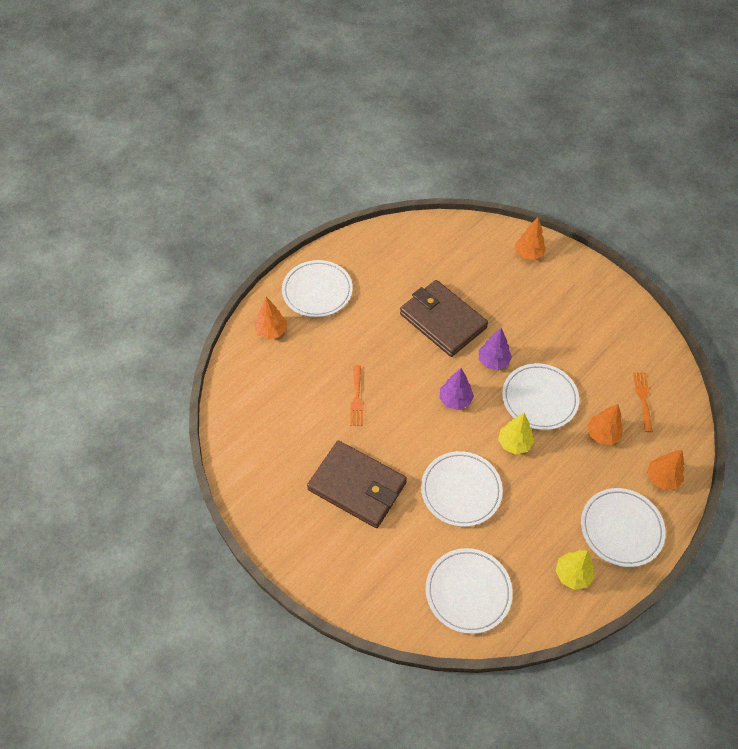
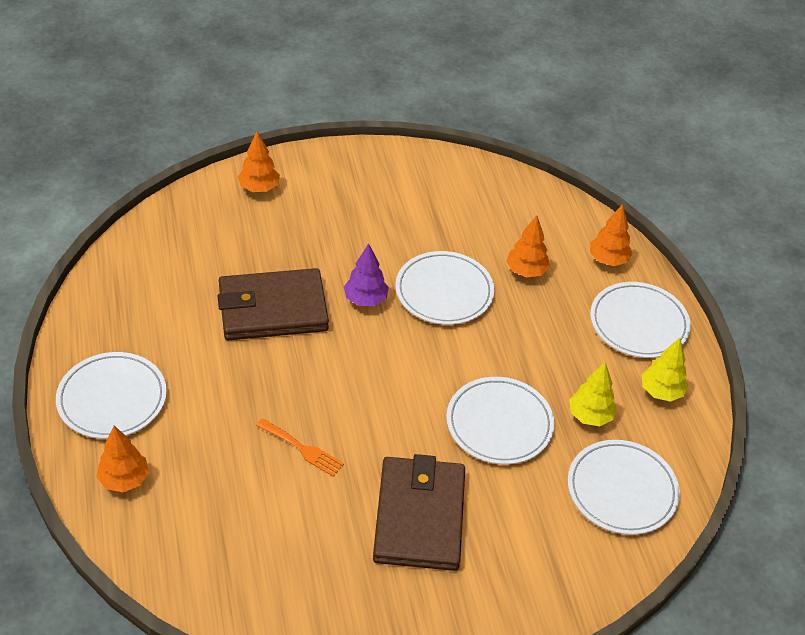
camera: 60 degrees left, 10 degrees down
(357, 486) = (419, 517): brown wallet -> brown wallet turned 60 degrees counterclockwise
(455, 400) = (385, 361): purple tree -> none
(514, 443) = (479, 344): yellow tree -> yellow tree (590, 416)
(643, 398) = (511, 216): orange fork -> none

